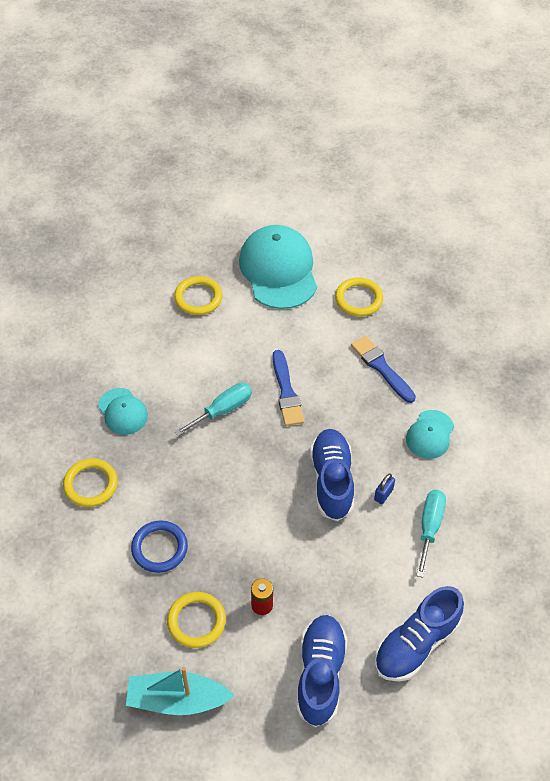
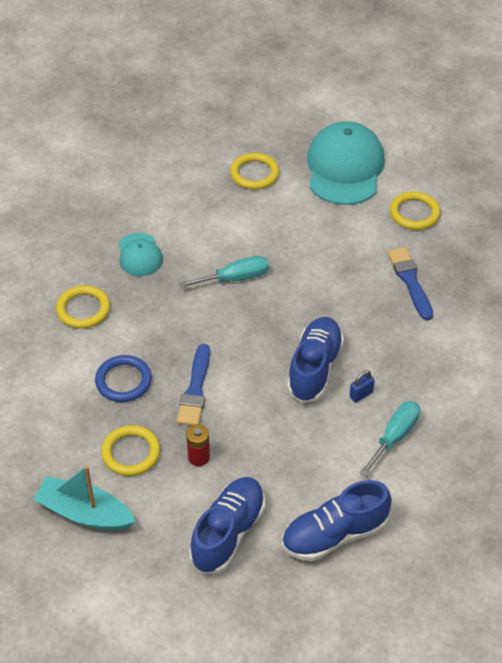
camera: 20 degrees right, 5 degrees down
(286, 392) = (304, 278): blue brush -> blue brush (195, 389)
(430, 434) = (433, 354): turquoise cap -> none

